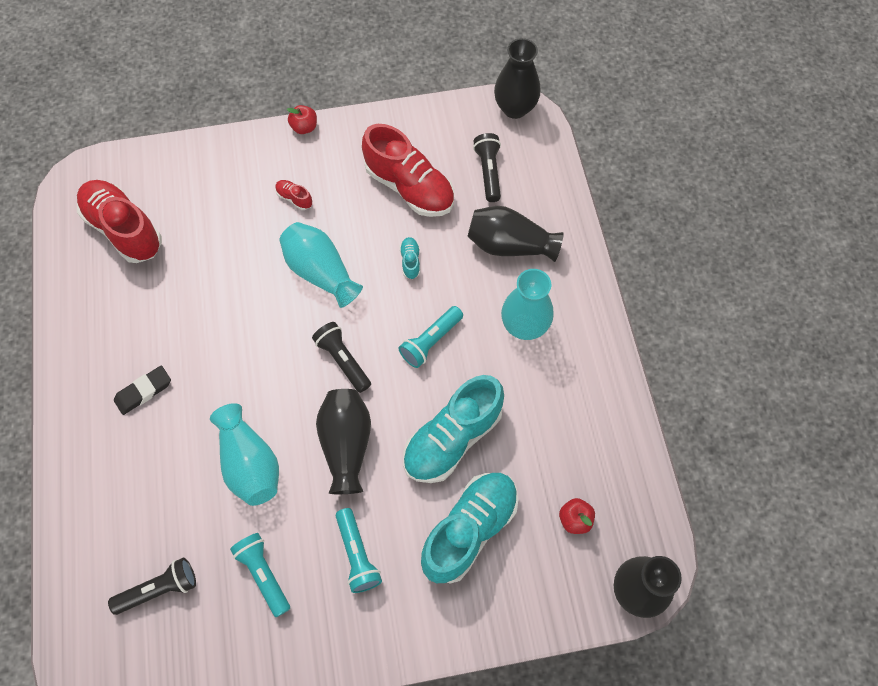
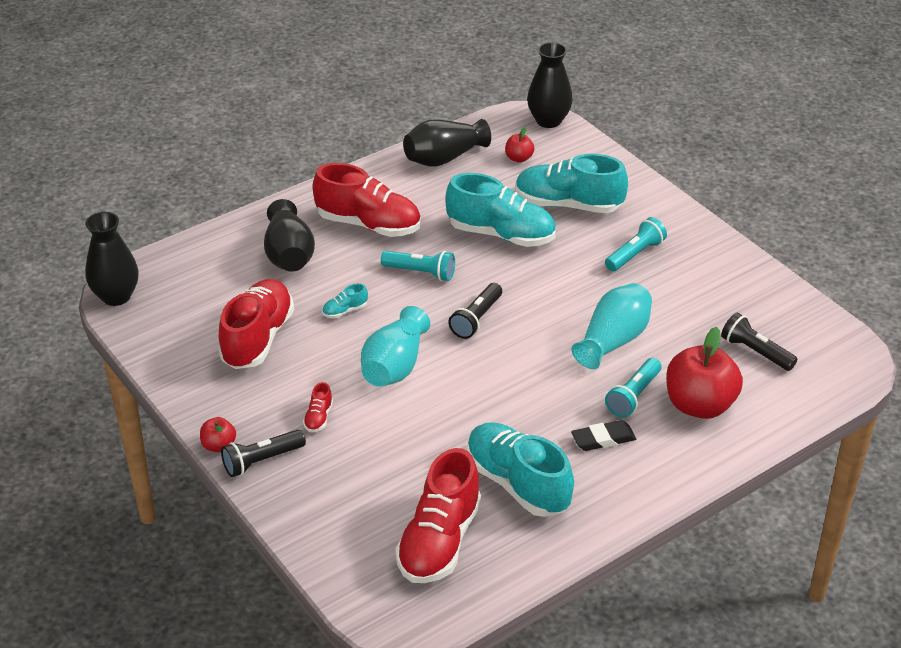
camera: 115 degrees left, 25 degrees down
(129, 493) = (699, 405): none -> red apple
(141, 305) = (517, 484): none -> turquoise shoe
(143, 391) = (603, 439): black eraser -> black eraser turned 45 degrees counterclockwise
(264, 574) = (692, 298): turquoise flashlight -> turquoise flashlight (633, 396)
(346, 444) = (552, 290): black vase -> black vase (444, 158)
(488, 172) = (210, 291): black flashlight -> black flashlight (262, 461)
(524, 326) = (369, 224): turquoise vase -> red shoe

